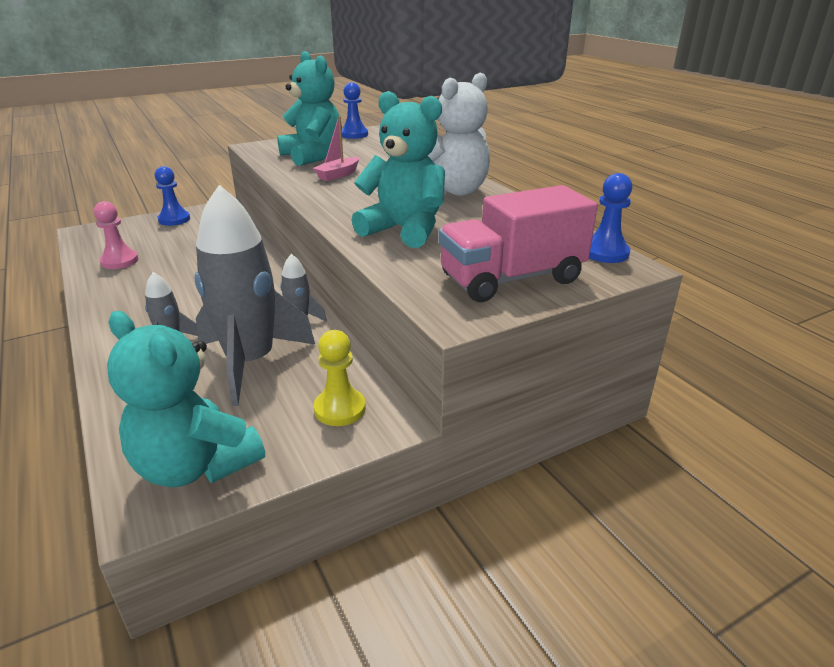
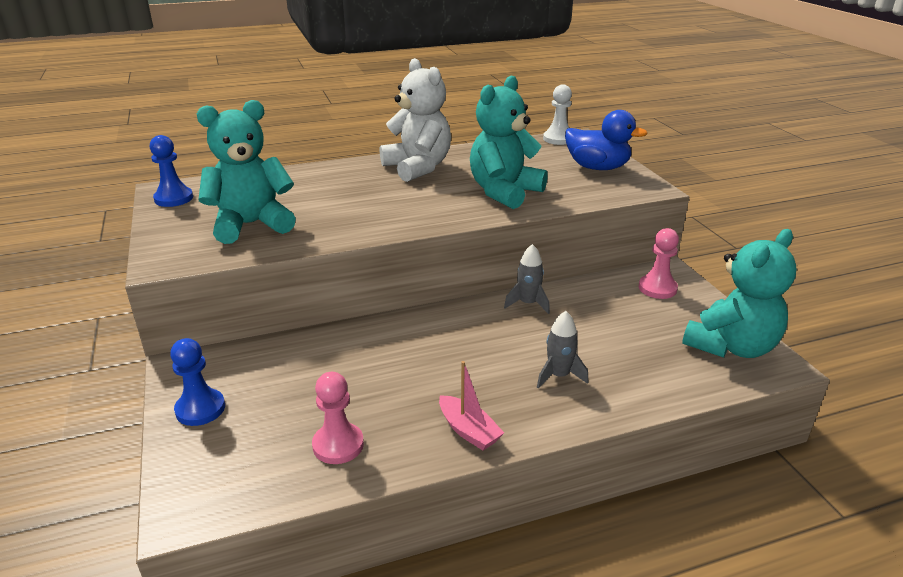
camera: 80 degrees left, 0 degrees up
(250, 362) = (597, 327): grey rocket -> none
(338, 175) = (336, 213): pink boat -> pink boat (468, 431)
(340, 409) = (657, 288): yellow pawn -> pink pawn
(511, 279) = (597, 168): pink truck -> blue duck
(605, 253) = (558, 139): blue pawn -> white pawn

